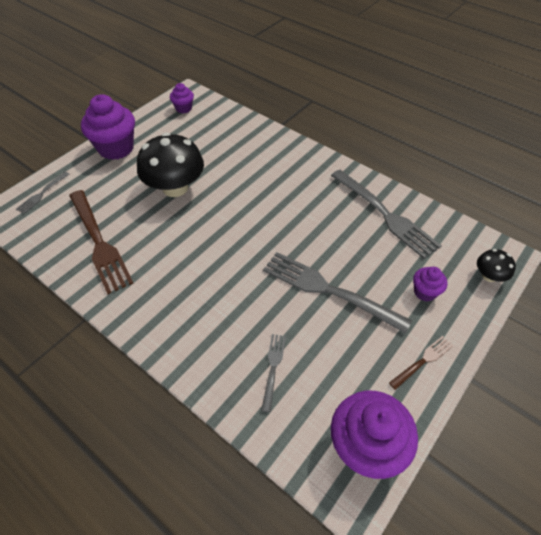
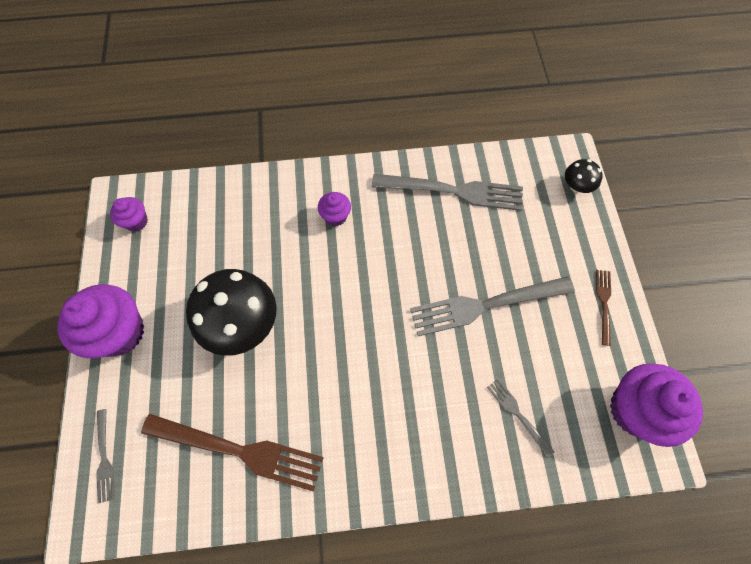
camera: 45 degrees left, 15 degrees up
(425, 292) = (550, 241): purple cupcake -> purple cupcake (335, 216)

